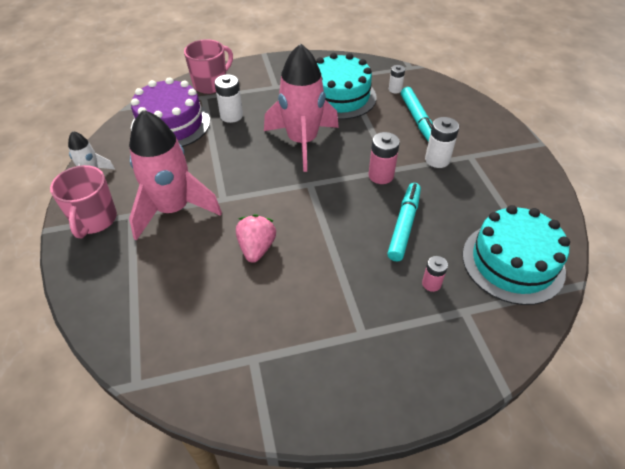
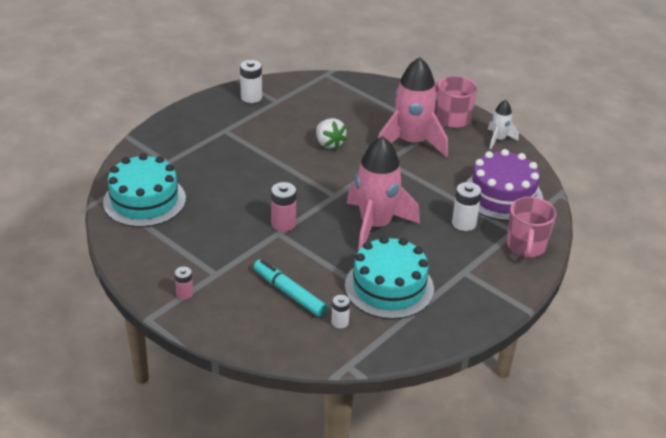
camera: 145 degrees right, 10 degrees down
(256, 248) = (329, 144): pink strawberry -> white strawberry
(404, 225) = (238, 194): turquoise marker -> none
(431, 284) = (197, 167): pink battery -> pink battery (184, 294)
(437, 160) = (244, 257): white battery -> white battery (251, 97)

